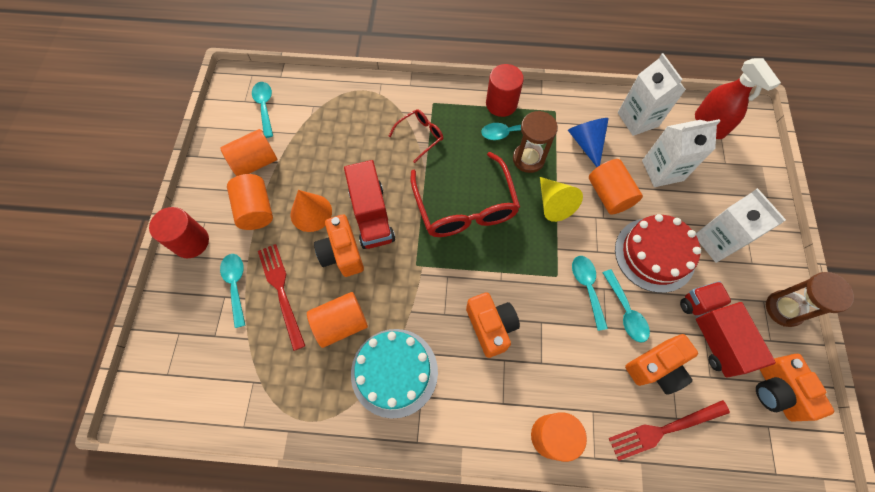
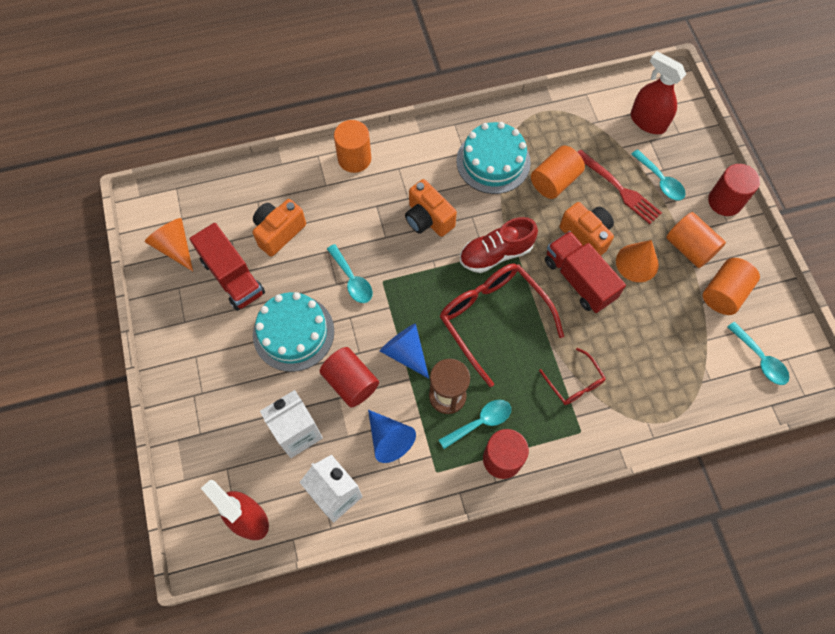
camera: 160 degrees right, 0 degrees up
(200, 360) = (648, 121): none -> red spray bottle
(420, 136) = (574, 383): red glasses -> red glasses turned 60 degrees counterclockwise
(437, 265) = (496, 254): none -> red shoe
(554, 204) = (405, 352): yellow cone -> blue cone
(609, 195) = (350, 382): orange cylinder -> red cylinder
(625, 311) = (312, 270): turquoise spoon -> none
(654, 254) = (293, 333): red cake -> turquoise cake
(664, 429) = (266, 190): red fork -> none
(717, 241) = (232, 368): white carton -> none
(776, 391) = (175, 247): orange camera -> orange cone
(784, 309) = (165, 320): brown hourglass -> none

